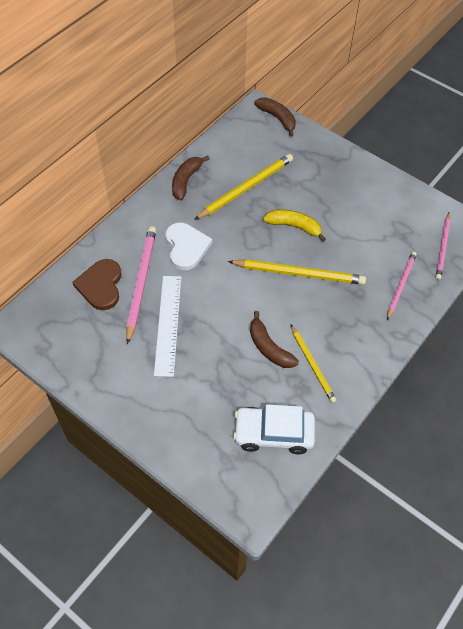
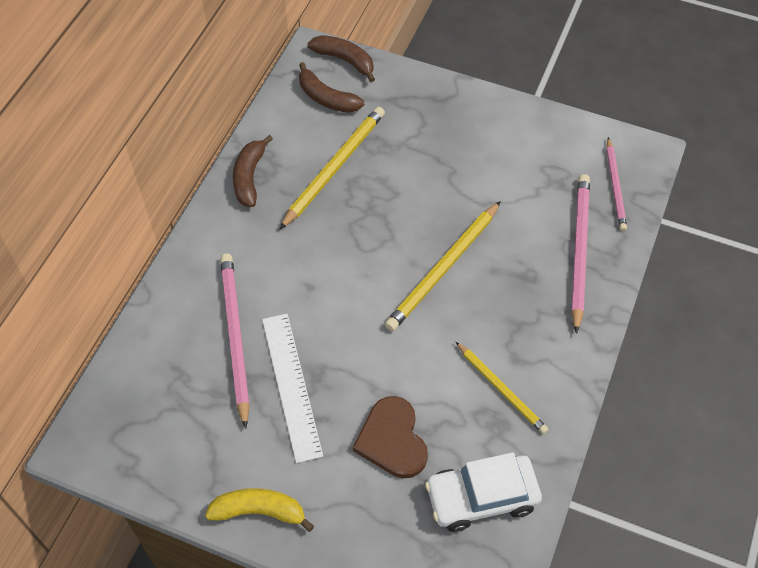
camera: 15 degrees left, 0 degrees up
(100, 285) = (180, 355): brown heart -> brown heart (392, 440)
(186, 247) = (280, 270): white heart -> none
(269, 348) = (437, 381): brown banana -> brown banana (326, 98)
(294, 226) = (416, 205): yellow banana -> yellow banana (259, 511)
(299, 273) = (443, 269): yellow pencil -> yellow pencil turned 135 degrees clockwise
(400, 285) = (579, 251): pink pencil -> pink pencil, size x1.56

